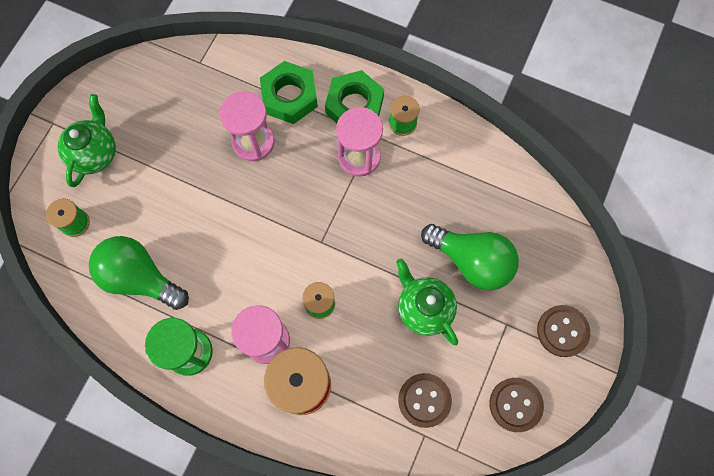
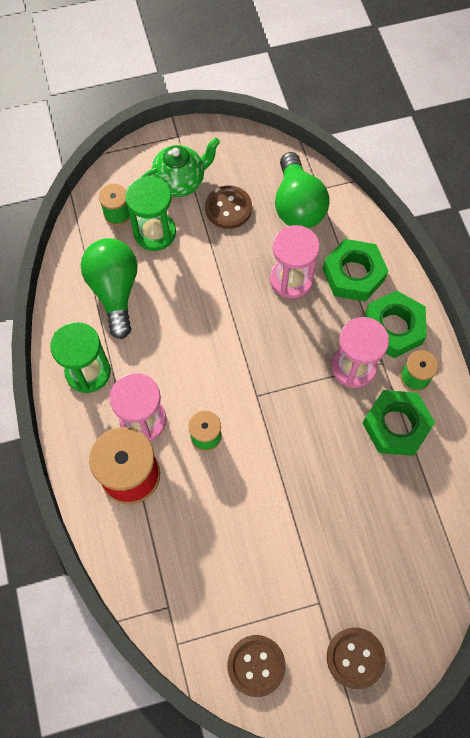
camera: 50 degrees right, 5 degrees down
(120, 208) = (155, 233): none -> green hourglass
(424, 308) = (272, 522): green teapot -> none
(424, 400) = (197, 583): brown button -> brown button (228, 208)
(426, 166) = (396, 425): none -> green nut
(471, 261) = (347, 529): green light bulb -> green light bulb (297, 205)

